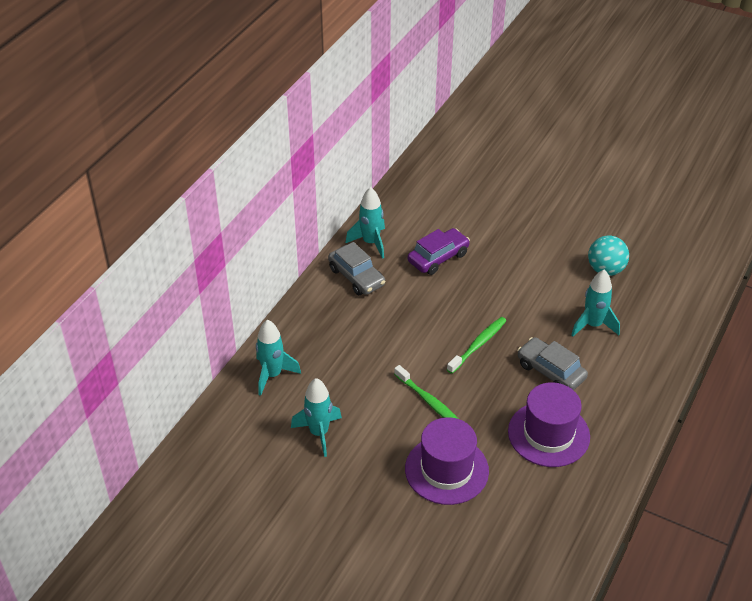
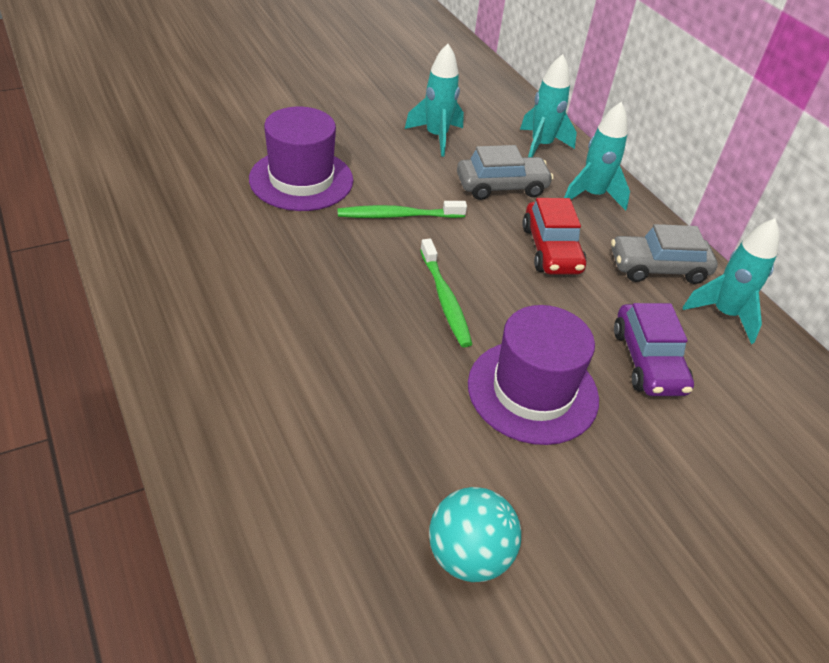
camera: 120 degrees right, 0 degrees up
(387, 323) = (551, 250): none -> red car
(548, 434) = (250, 270): purple hat -> purple hat (532, 391)
(550, 371) = (334, 334): grey car -> grey car (501, 186)
(593, 325) = (366, 439): turquoise rocket -> turquoise rocket (592, 196)

